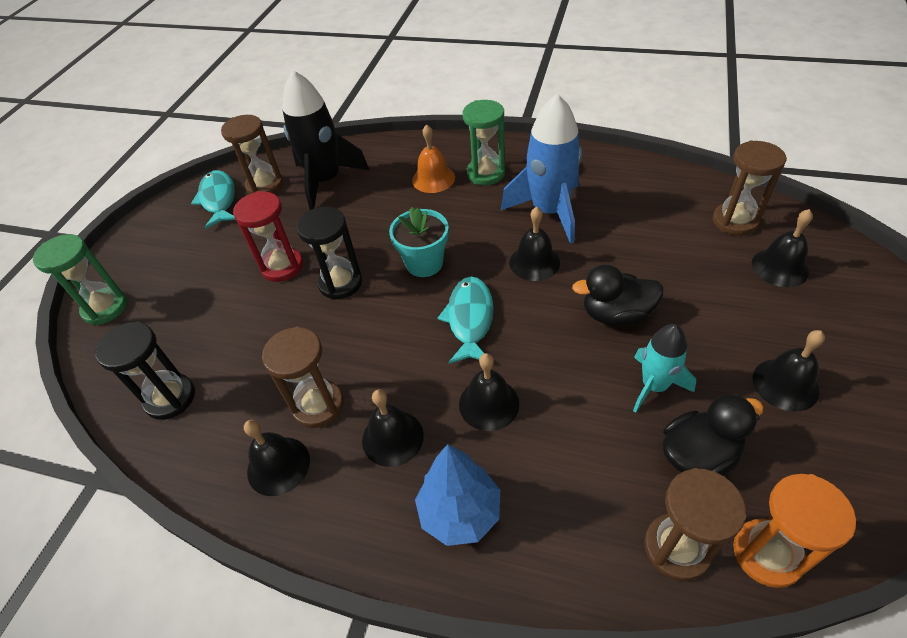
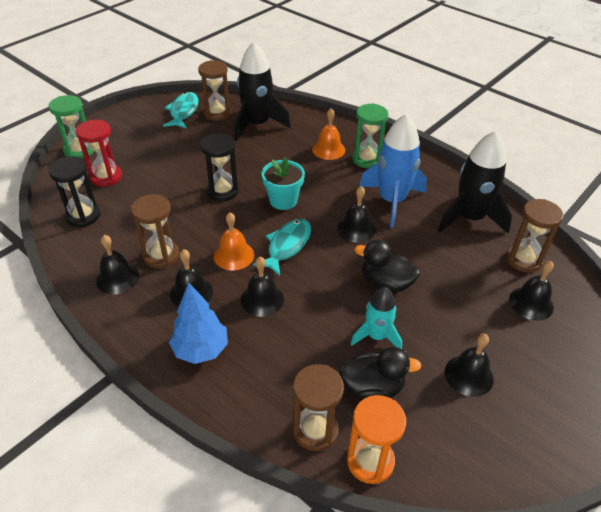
camera: 20 degrees right, 5 degrees down
(282, 266) = (194, 167): red hourglass -> red hourglass (106, 177)
(413, 361) = (234, 255): none -> orange bell
(646, 197) = (469, 218): none -> black rocket

